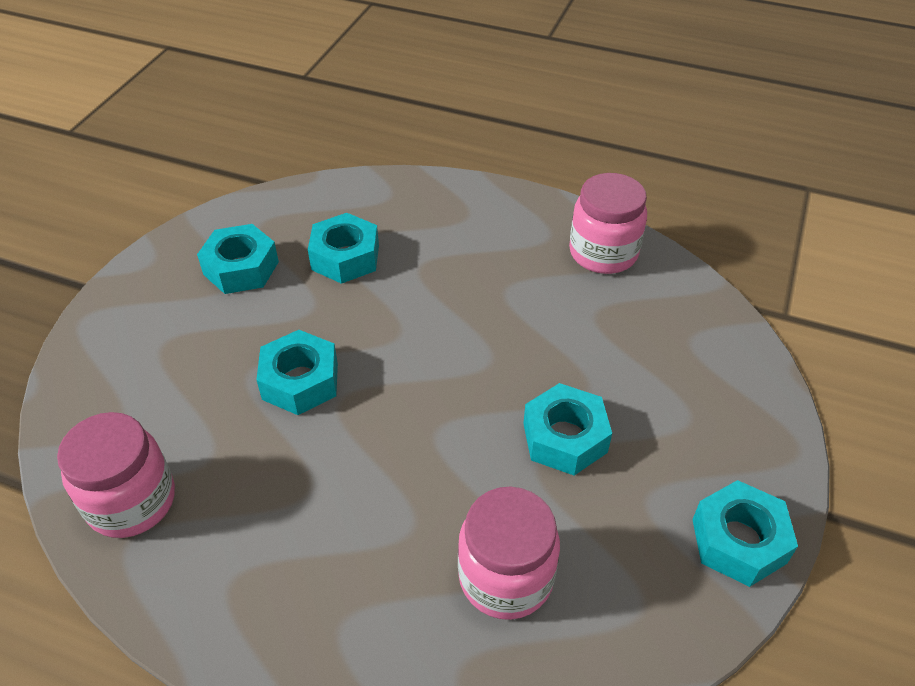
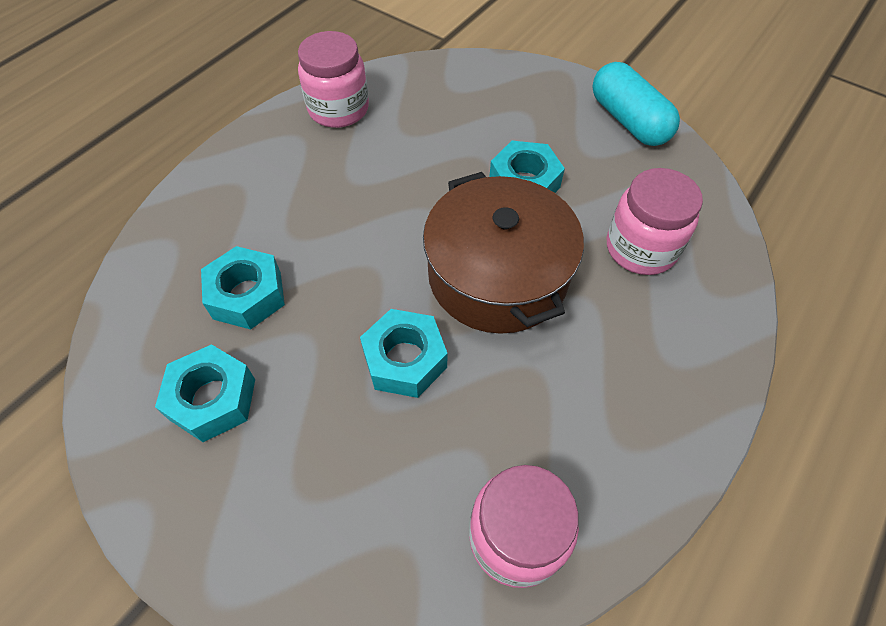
camera: 75 degrees left, 10 degrees up
(420, 435) = (497, 275): none -> brown pot
(738, 541) = (628, 120): turquoise nut -> turquoise capsule

